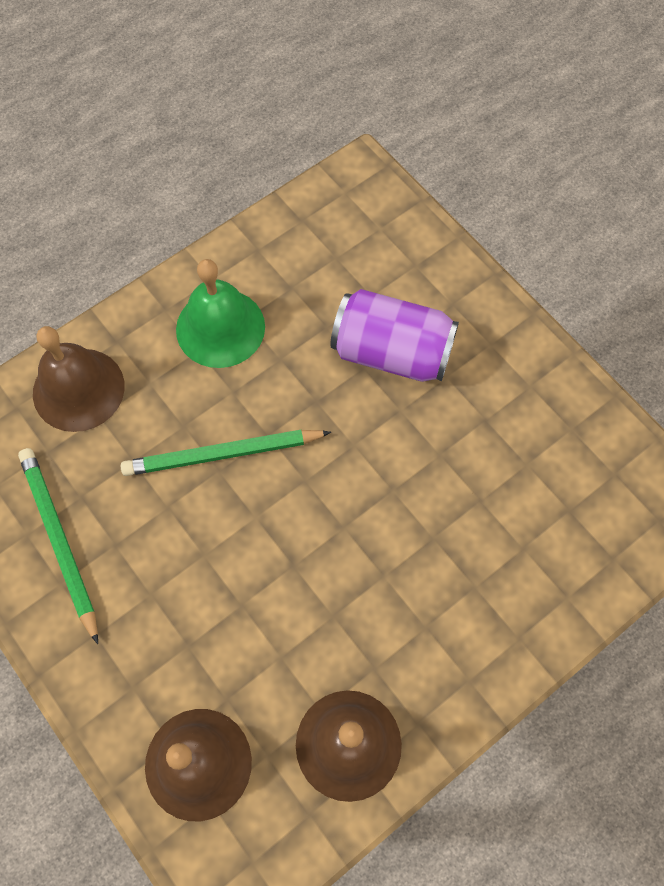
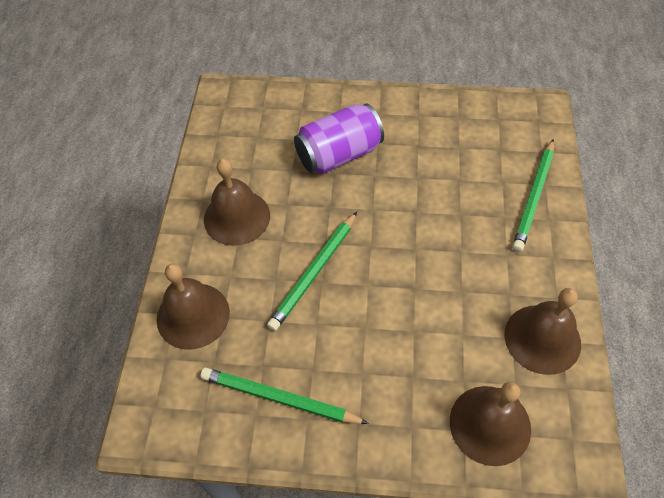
camera: 45 degrees left, 10 degrees down
(220, 328) = (237, 217): green bell -> brown bell
(535, 598) = (534, 197): none -> green pencil

